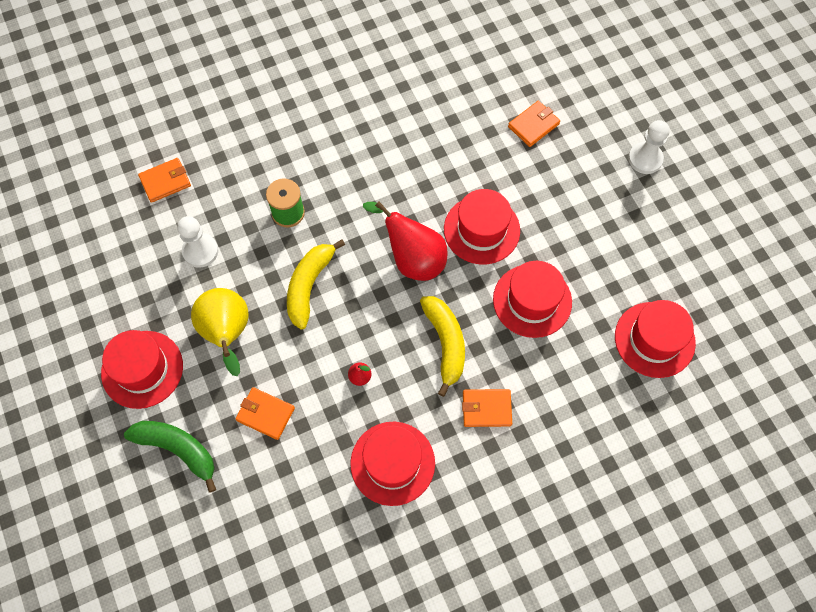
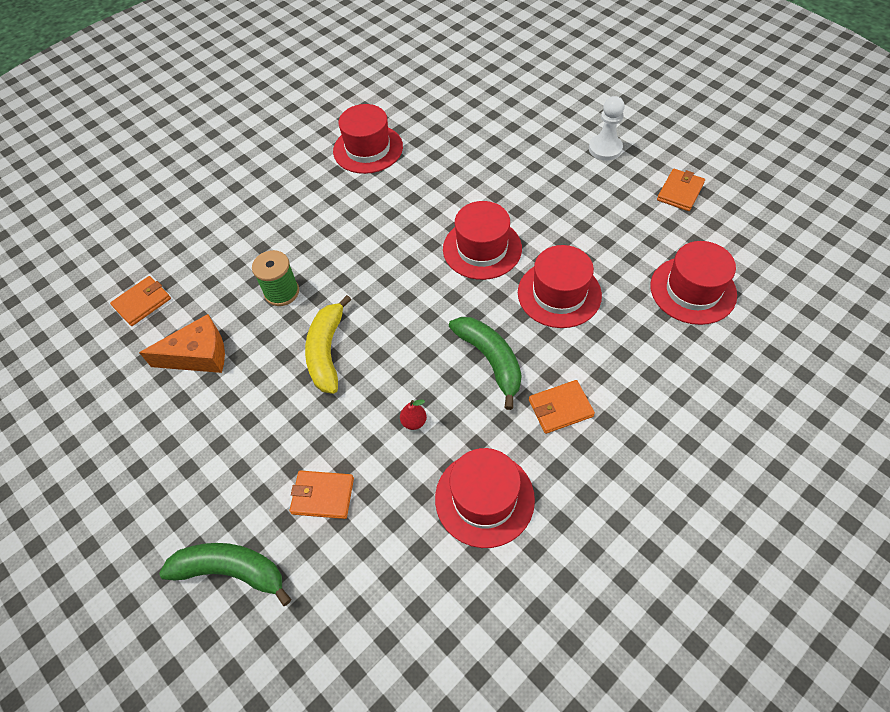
camera: 15 degrees left, 10 degrees down
(142, 369) = (164, 496): red hat -> red hat (368, 149)
(200, 251) = (199, 355): white pawn -> orange cheese
(227, 333) = (253, 426): yellow pear -> none
(413, 259) = (425, 294): red pear -> none
(445, 343) = (490, 360): yellow banana -> green banana
(533, 125) = (492, 152): orange wallet -> orange wallet (680, 192)

